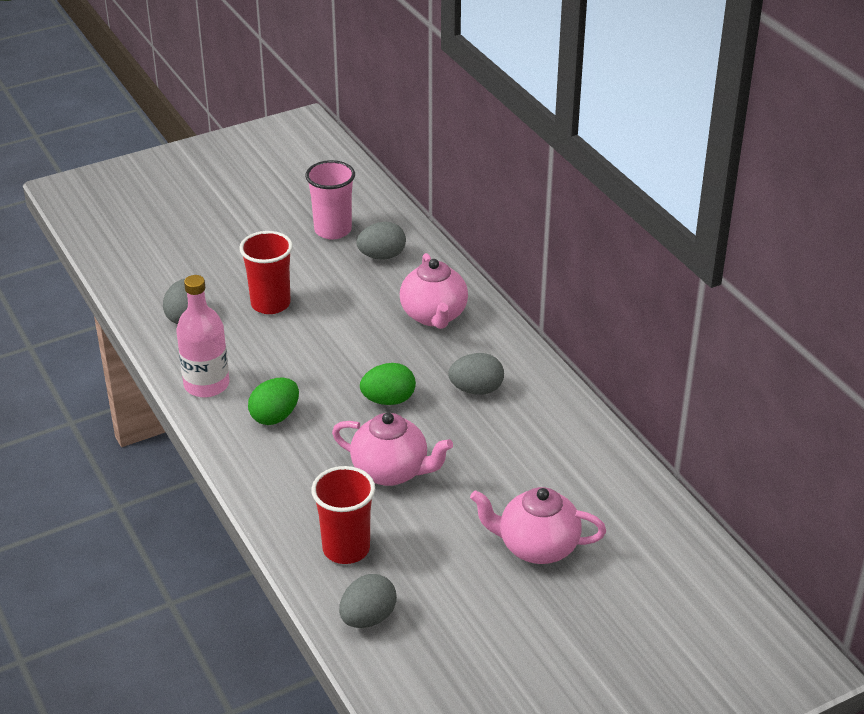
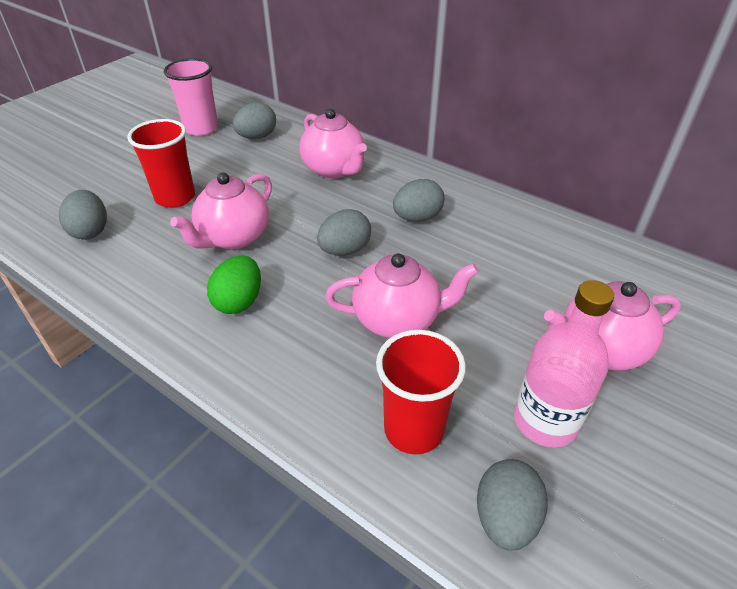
camera: 25 degrees left, 5 degrees up
(206, 384) = (144, 291): pink bottle -> pink bottle (545, 421)
(300, 359) = (233, 237): none -> pink teapot
(388, 400) = (344, 250): green egg -> grey egg

